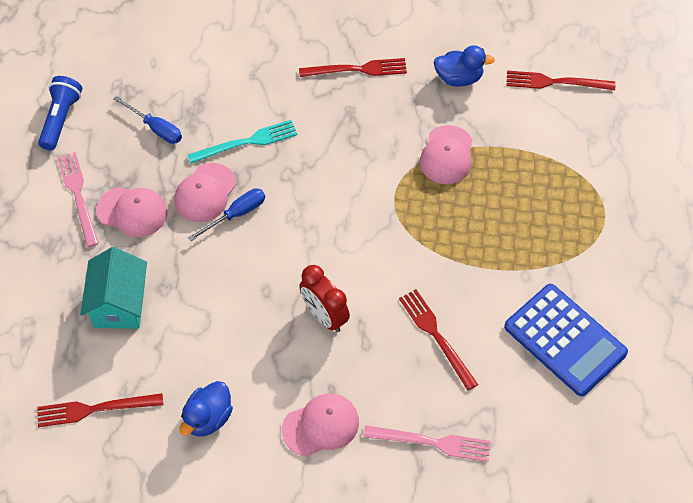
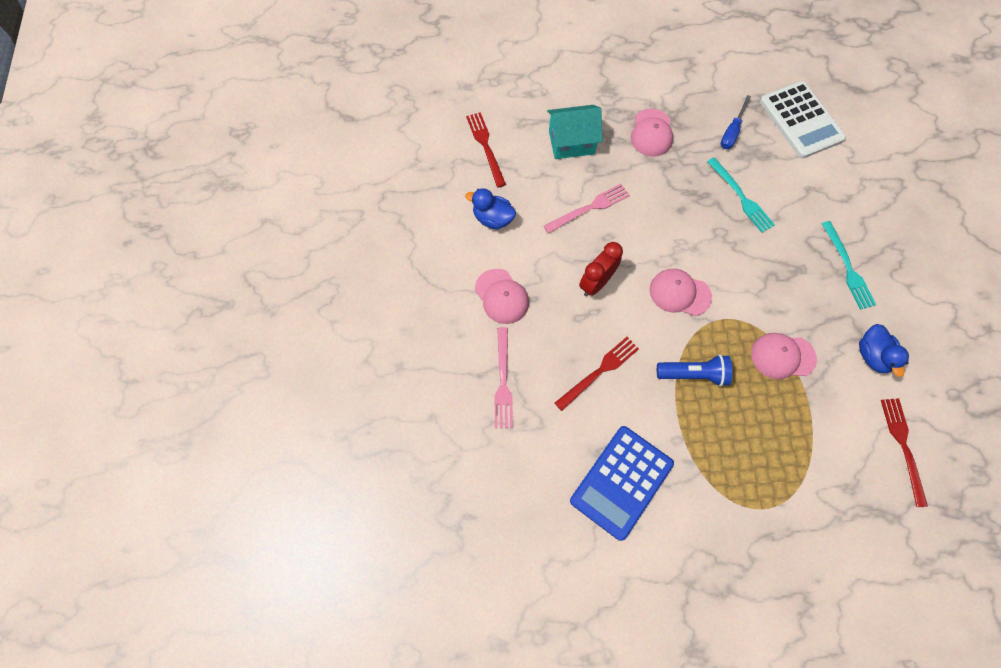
camera: 80 degrees right, 10 degrees up
(61, 119) = (718, 69): blue flashlight -> blue flashlight (693, 374)
(78, 196) = (654, 96): pink fork -> pink fork (589, 208)
(161, 58) = (801, 120): none -> white calculator
(205, 193) = (683, 177): pink cap -> pink cap (679, 293)
(236, 214) = (670, 203): blue screwdriver -> none
(357, 69) = (847, 268): red fork -> turquoise fork

